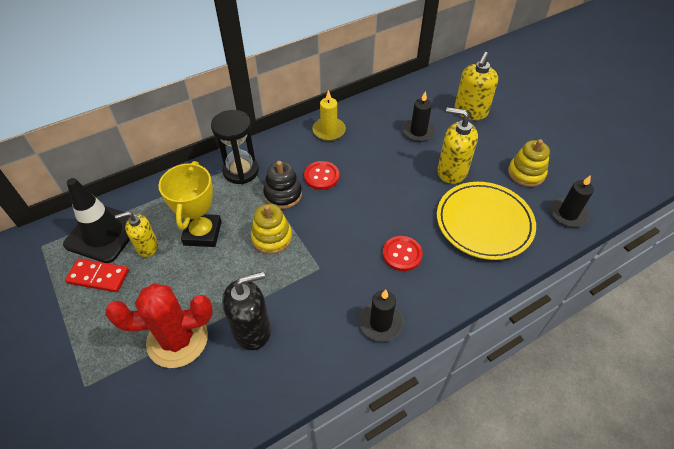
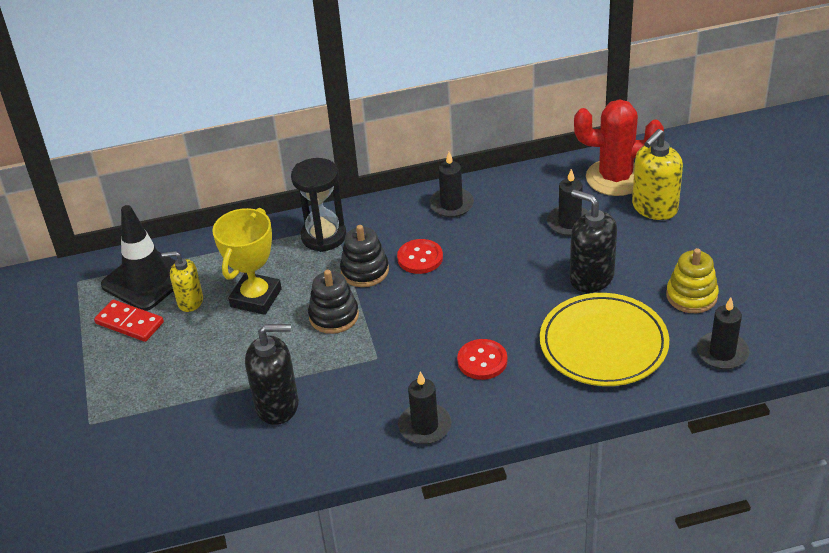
camera: 20 degrees right, 10 degrees down
(177, 339) = (195, 399): red cactus -> red cactus (615, 178)
(272, 237) = (334, 316): yellow stacking toy -> black stacking toy
(329, 130) = (451, 205): yellow candle -> black candle
(452, 171) = (591, 278): yellow soap dispenser -> black soap dispenser

